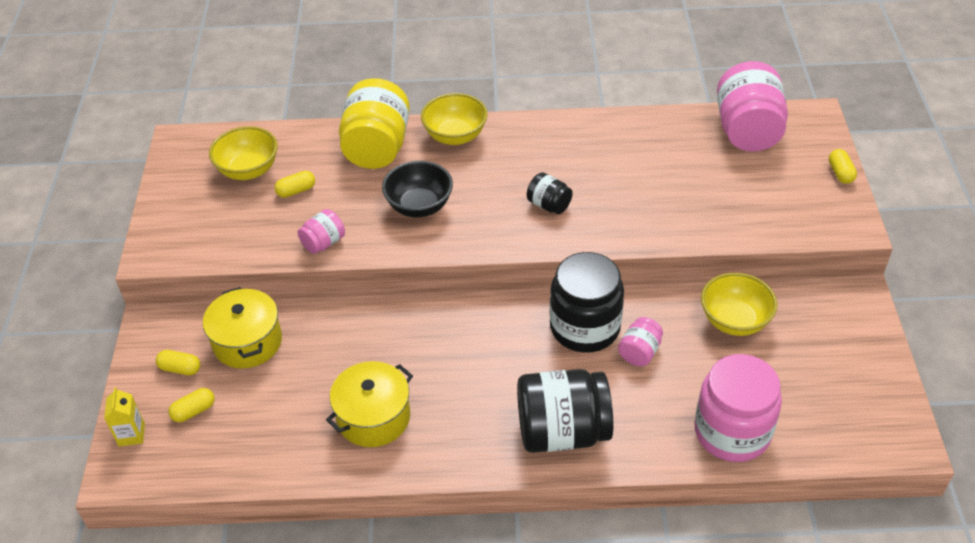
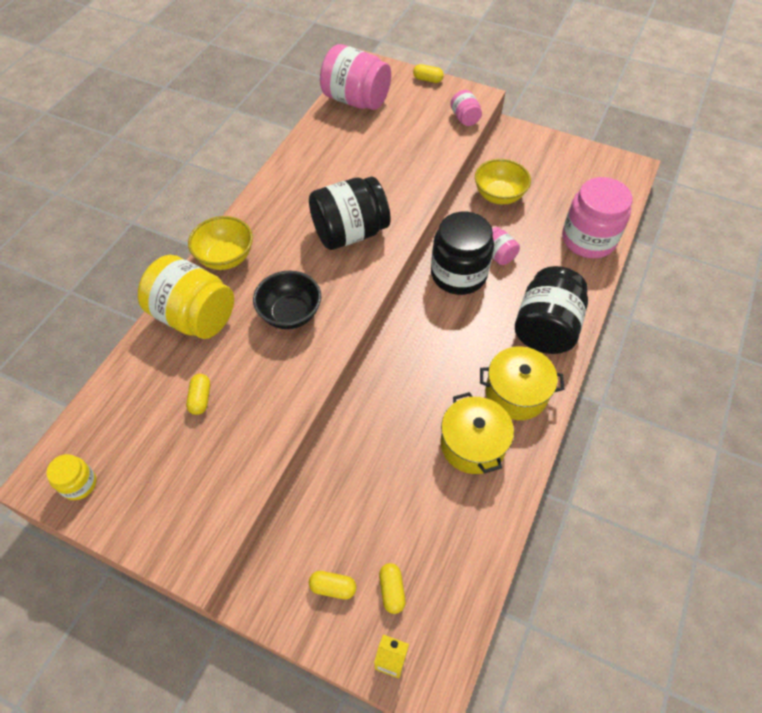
camera: 65 degrees left, 10 degrees up
(180, 368) = (333, 587): yellow capsule -> yellow capsule turned 60 degrees clockwise
(185, 162) = (79, 484): none -> yellow jar
(247, 342) = (335, 515): yellow pot -> yellow pot (516, 393)
(248, 170) = (140, 429): yellow bowl -> none
(323, 243) = (284, 400): pink jar -> pink jar (465, 118)
(549, 205) = (350, 233): black jar -> black jar, size x2.07

